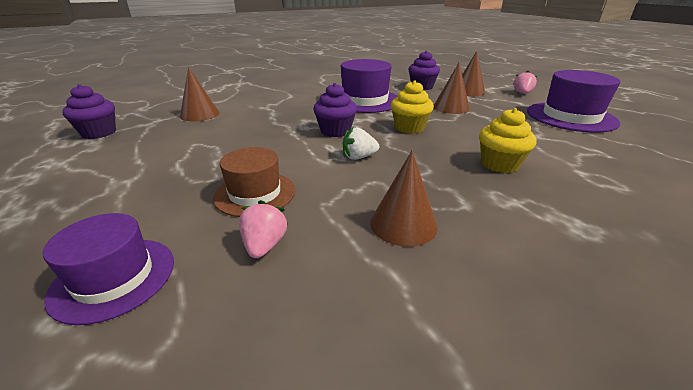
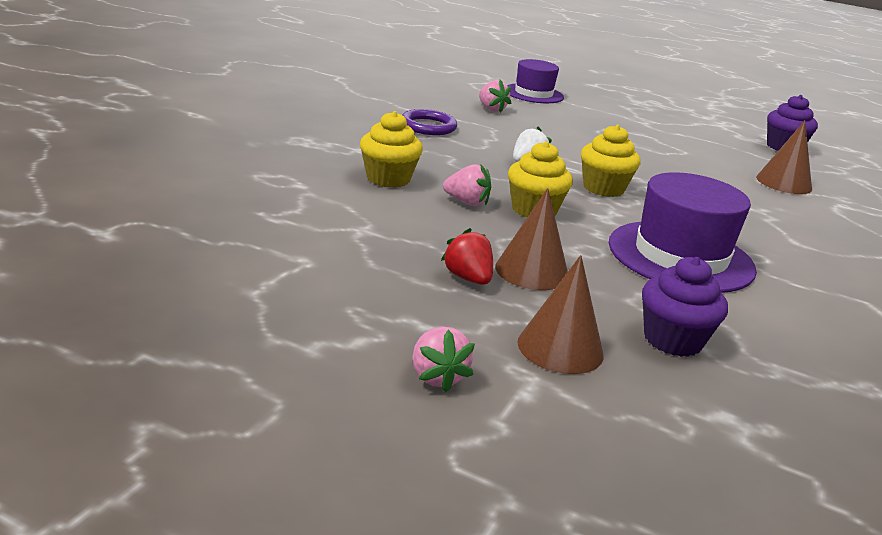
camera: 140 degrees right, 5 degrees down
(255, 193) = (549, 127): brown hat -> none
(335, 131) = (603, 188): purple cupcake -> yellow cupcake
(403, 224) = (428, 126): brown cone -> purple ring
(450, 138) = (467, 202): none -> pink strawberry
(487, 110) = (468, 278): none -> red strawberry
(570, 117) = (310, 293): purple hat -> none

